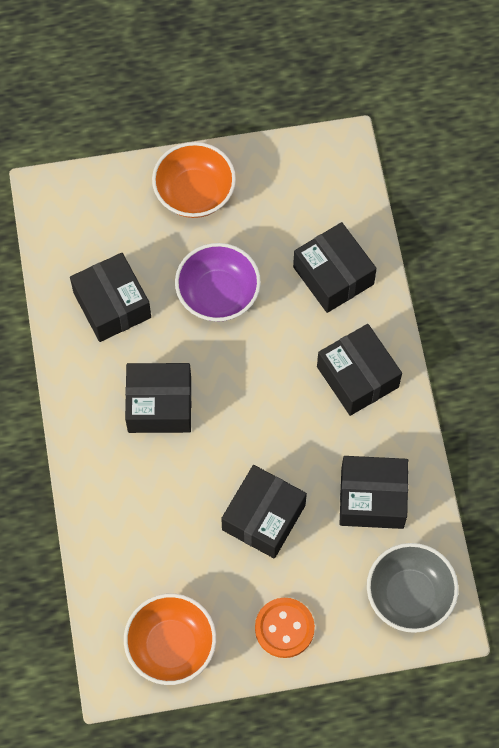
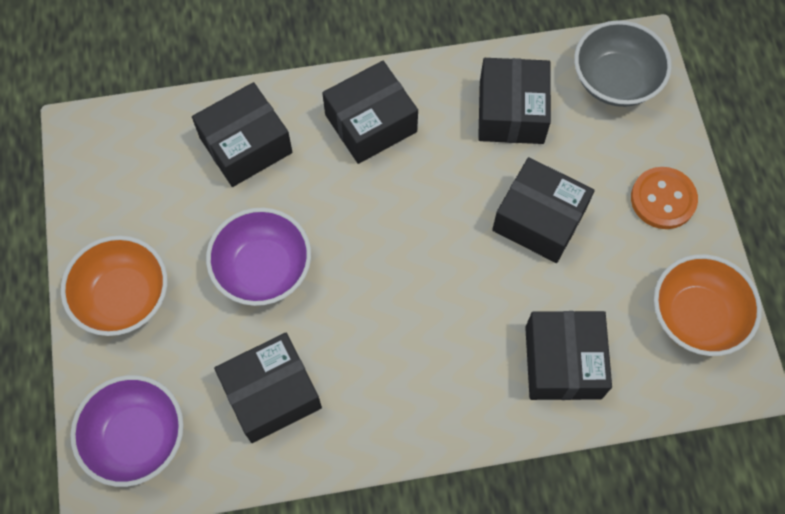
camera: 90 degrees left, 0 degrees up
(81, 212) = (137, 437): none -> purple bowl
(159, 405) = (405, 334): black box -> black box (563, 362)

